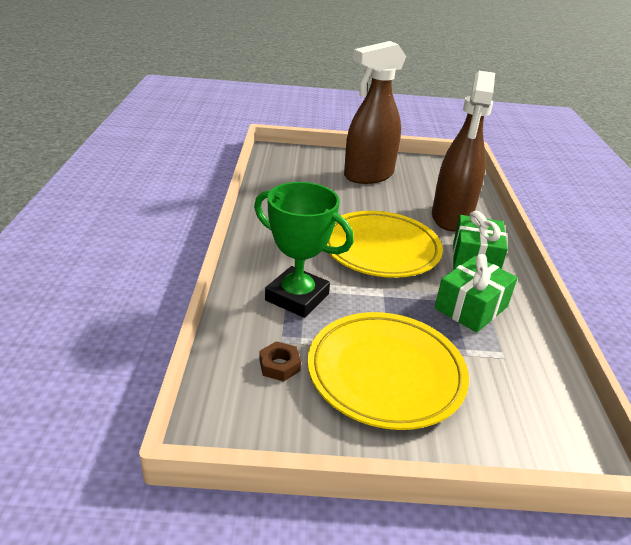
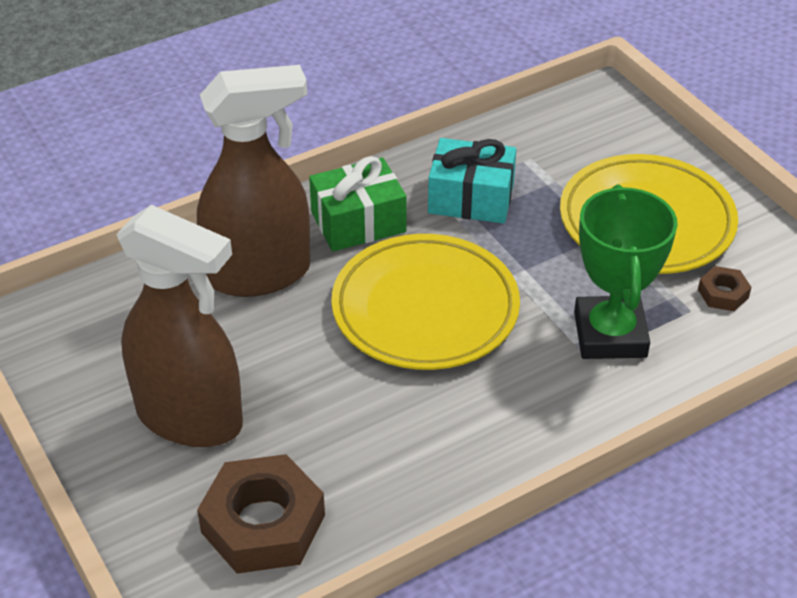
camera: 120 degrees left, 10 degrees up
(295, 171) = (263, 524): none -> brown nut
(471, 307) = (471, 198): green gift -> turquoise gift

